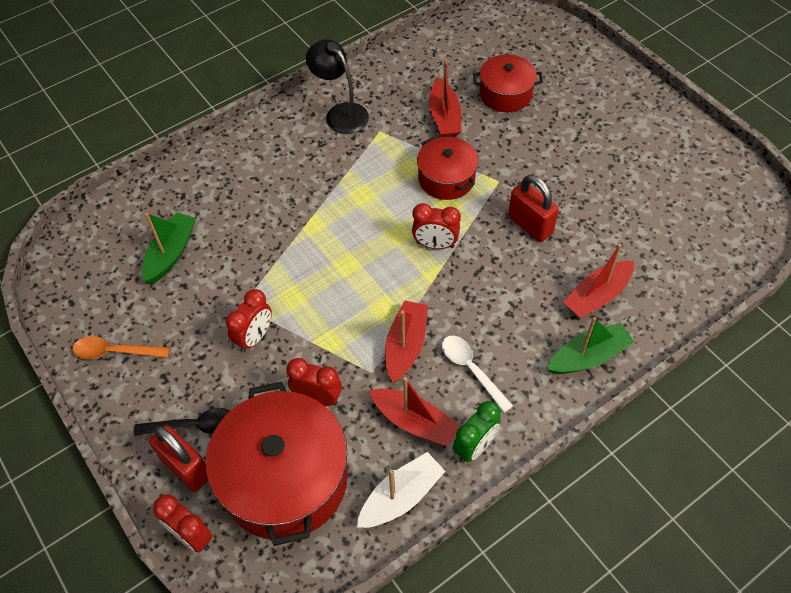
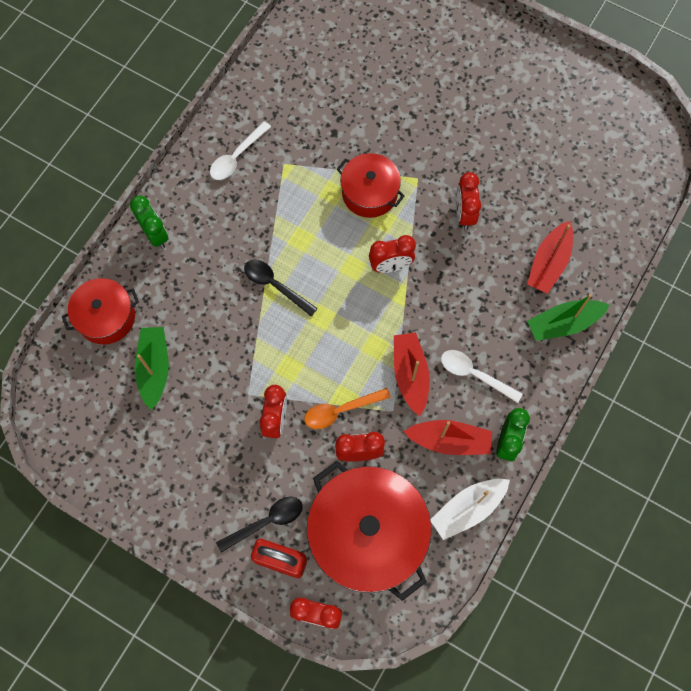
camera: 25 degrees left, 15 degrees up
(115, 352) = (158, 484): orange spoon -> orange spoon (340, 410)
(236, 149) = (155, 235): none -> green clock
(317, 224) = (275, 285): none -> black spoon
(340, 113) = (236, 157): black lamp -> white spoon
(401, 497) = (468, 509): white boat -> white boat turned 150 degrees counterclockwise
(444, 117) = (337, 125): red boat -> none
(505, 94) = (383, 79): red pot -> red pot (106, 317)
(530, 225) = (464, 214): red padlock -> red clock
(588, 356) = (563, 323): green boat -> green boat turned 150 degrees counterclockwise

